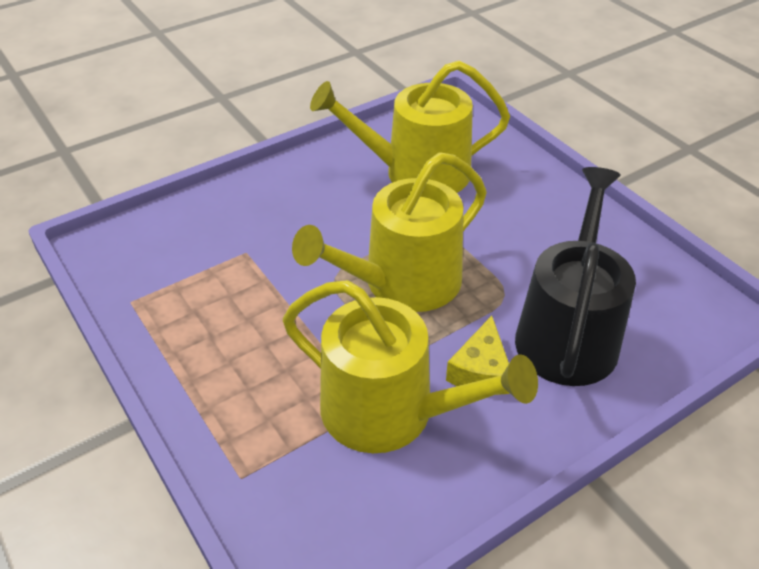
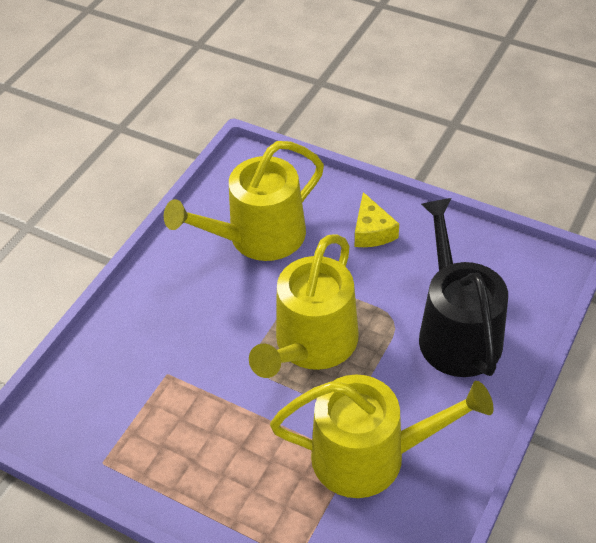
camera: 25 degrees left, 5 degrees up
(481, 370) = (413, 391): yellow cheese -> yellow cheese (372, 231)

